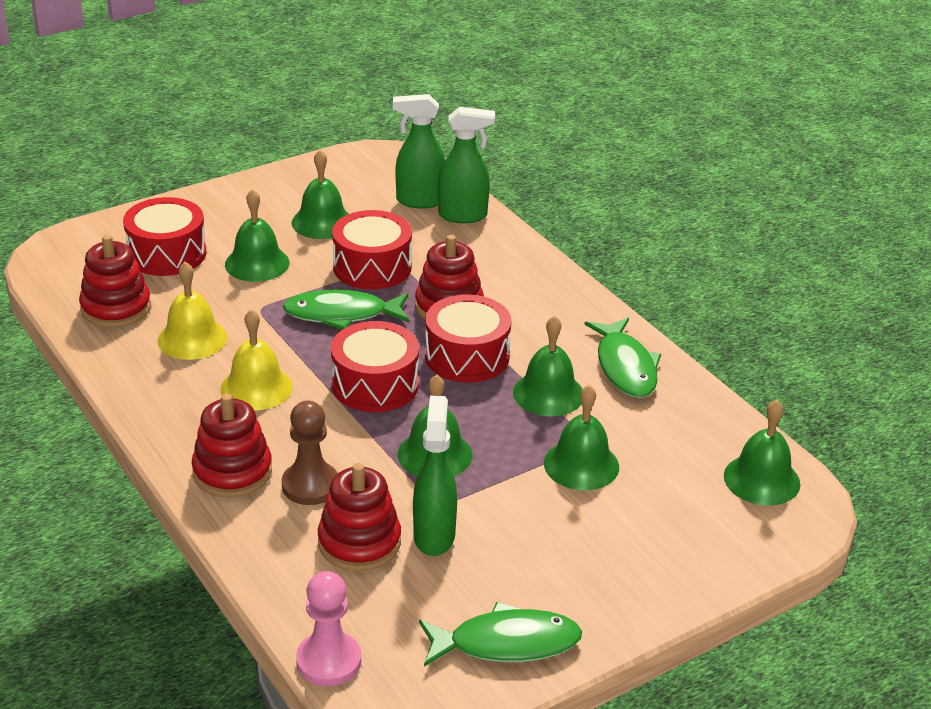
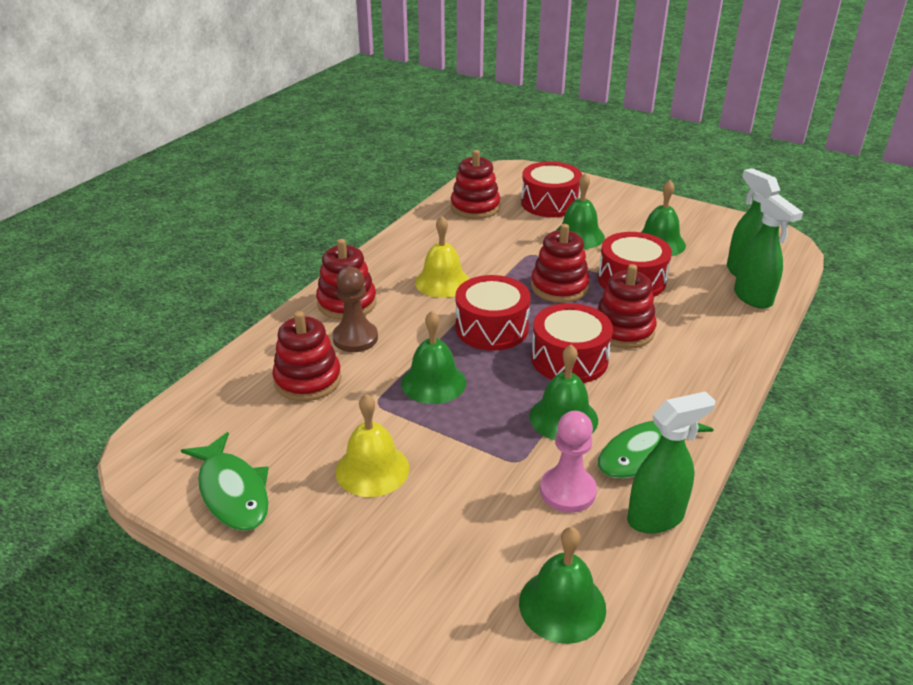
camera: 65 degrees right, 0 degrees up
(192, 338) = (471, 242): yellow bell -> yellow bell (372, 469)
(328, 661) = (176, 407): pink pawn -> pink pawn (567, 491)
(342, 314) = (559, 287): green fish -> red stacking toy
(434, 535) = (337, 413): green spray bottle -> green spray bottle (656, 518)
(581, 465) = (483, 467): green bell -> none

